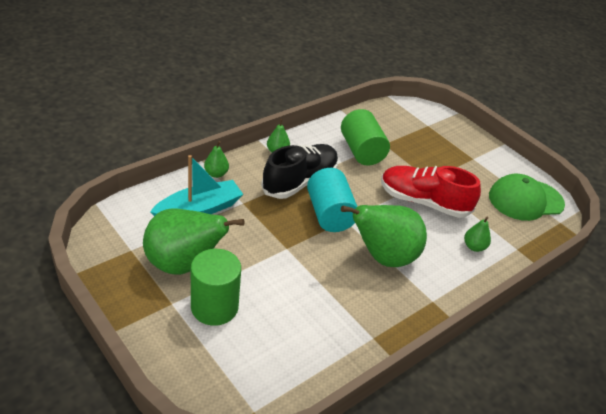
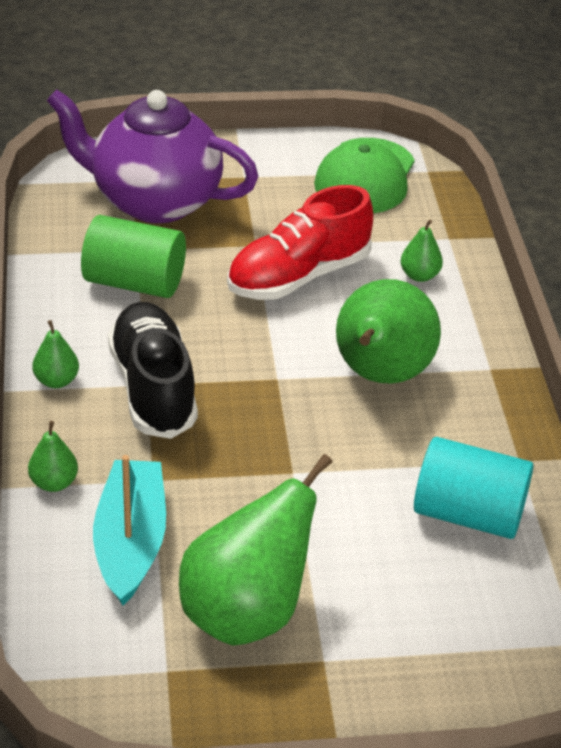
camera: 55 degrees left, 0 degrees up
(214, 307) = (363, 610): green cylinder -> none
(329, 214) = (252, 389): turquoise cylinder -> turquoise cylinder (468, 514)
(421, 137) = (153, 201): none -> purple teapot

